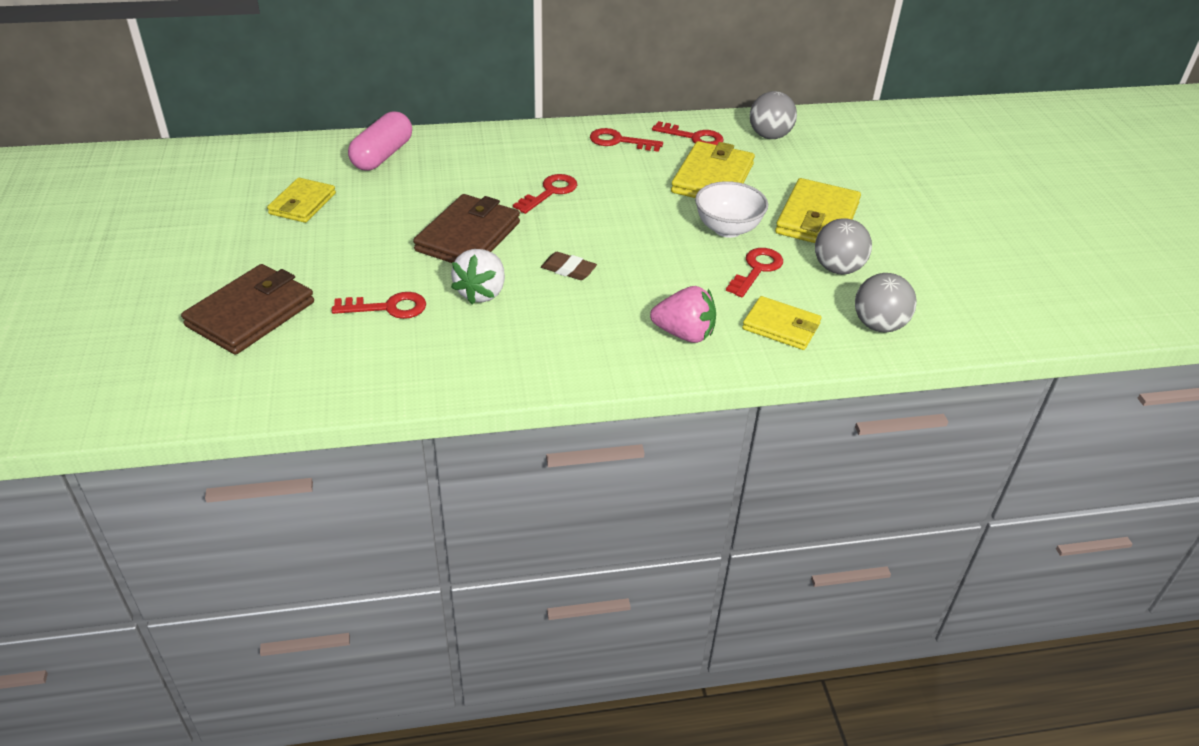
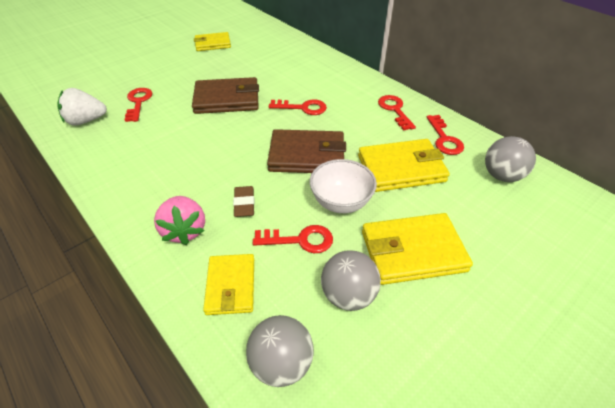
camera: 60 degrees right, 5 degrees up
(250, 314) = (109, 69): brown wallet -> brown wallet (307, 155)
(382, 155) = (279, 45): pink capsule -> none
(388, 307) = (138, 102): red key -> red key turned 150 degrees counterclockwise
(481, 292) = (174, 125): white strawberry -> white strawberry (86, 121)
(568, 269) = (223, 148): brown eraser -> brown eraser (244, 203)

